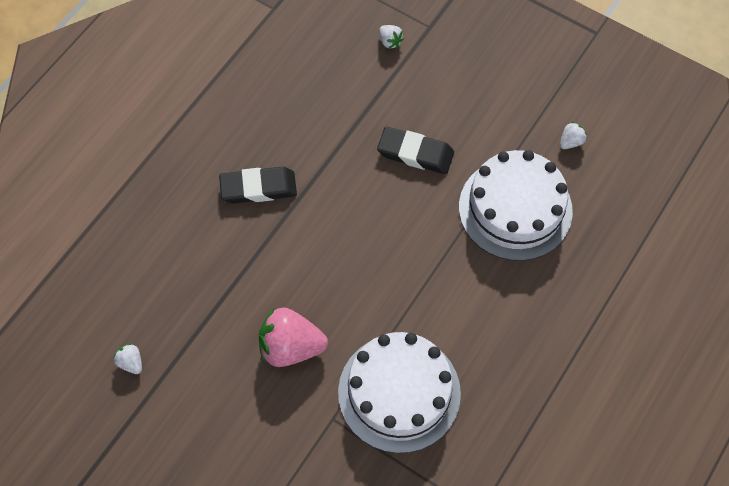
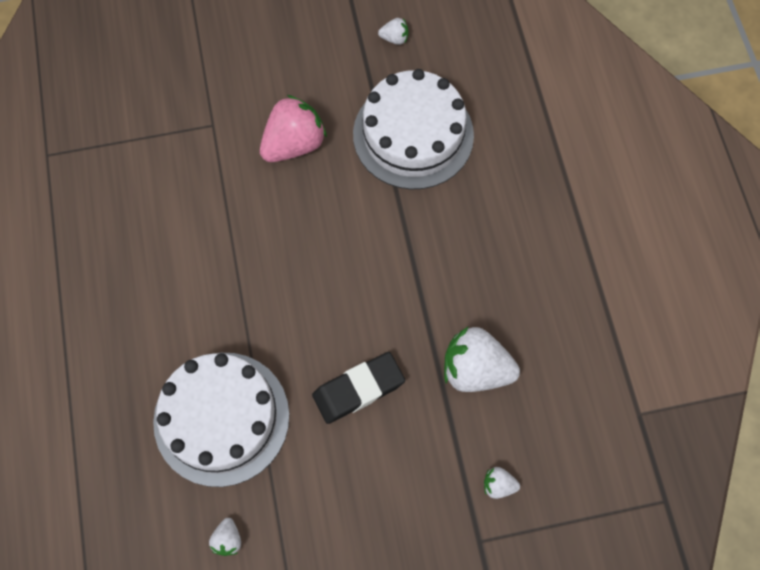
camera: 135 degrees right, 5 degrees up
(258, 188) = (453, 236): black eraser -> none
(335, 105) = (475, 369): none -> white strawberry
(399, 392) = (180, 183): white cake -> white cake (413, 134)

